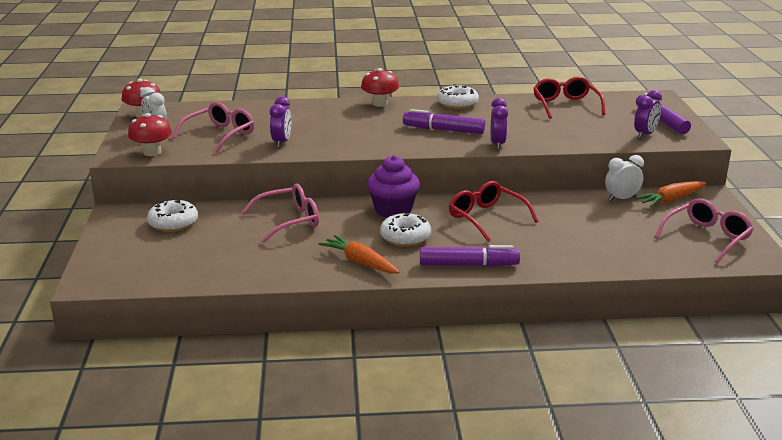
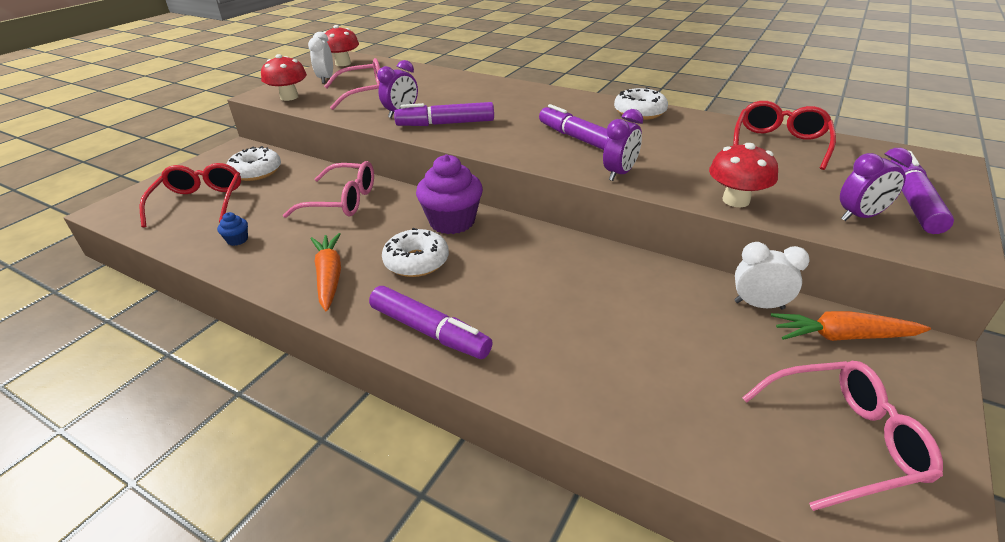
camera: 35 degrees right, 10 degrees up
(250, 265) = (237, 240): none -> blue cupcake
(331, 141) = (446, 124): none -> purple marker
(380, 103) = (555, 94): red mushroom -> red mushroom (736, 200)
(486, 218) = (538, 269): red glasses -> red glasses (200, 202)

